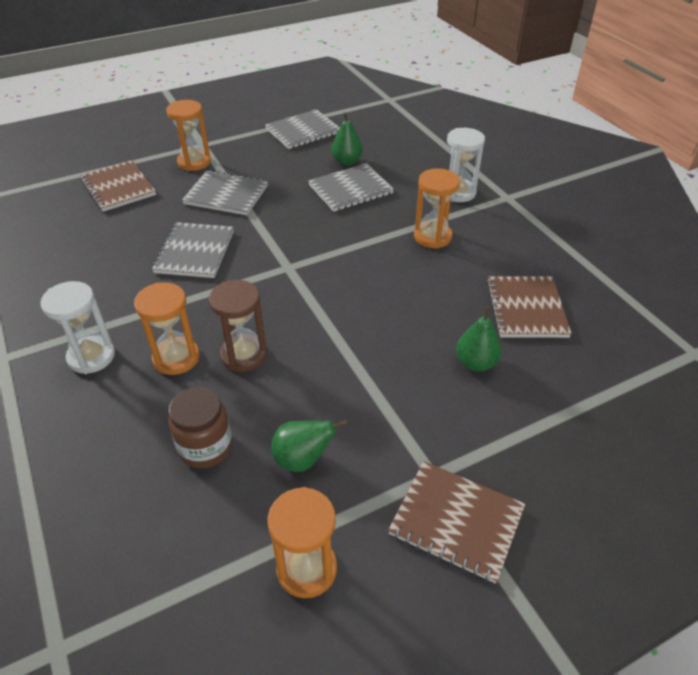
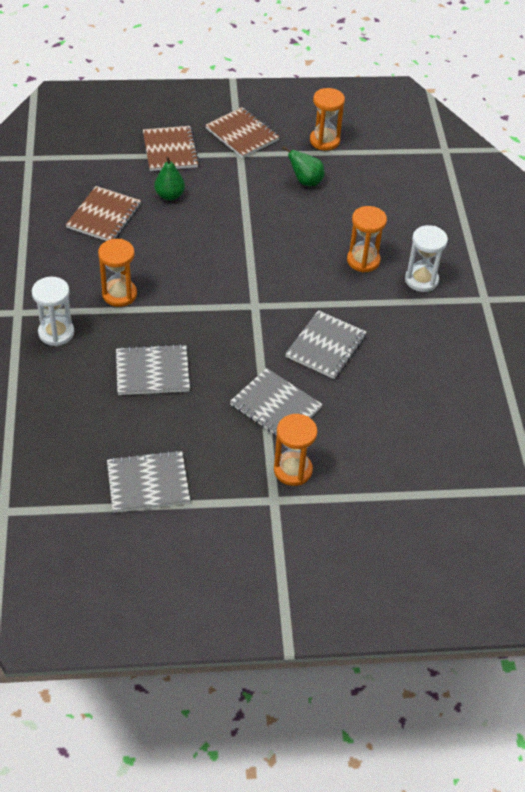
camera: 160 degrees left, 5 degrees up
(118, 188) = (382, 456): brown notebook -> brown notebook (170, 150)
(205, 447) = (358, 204): brown jar -> none
(244, 355) = (317, 248): brown hourglass -> none
(346, 161) = (131, 412): green pear -> none

